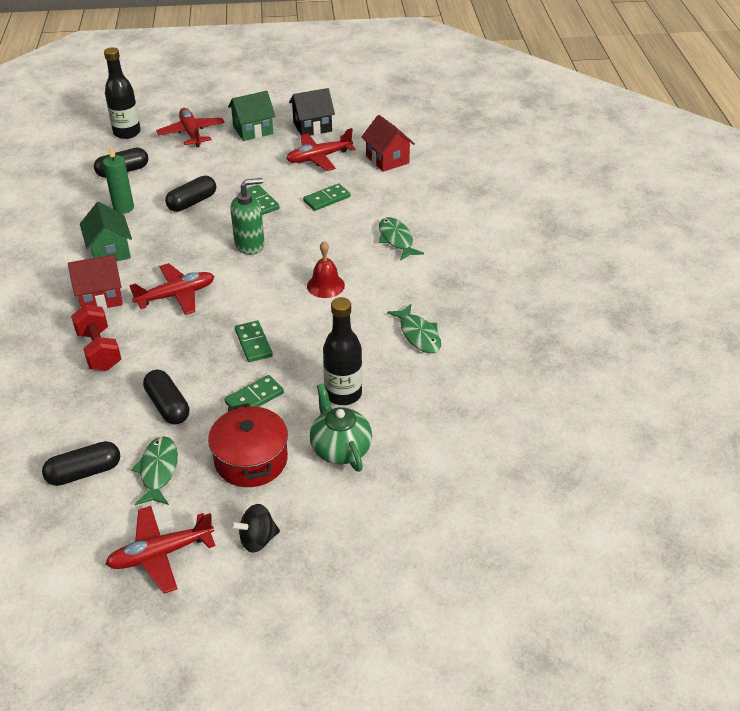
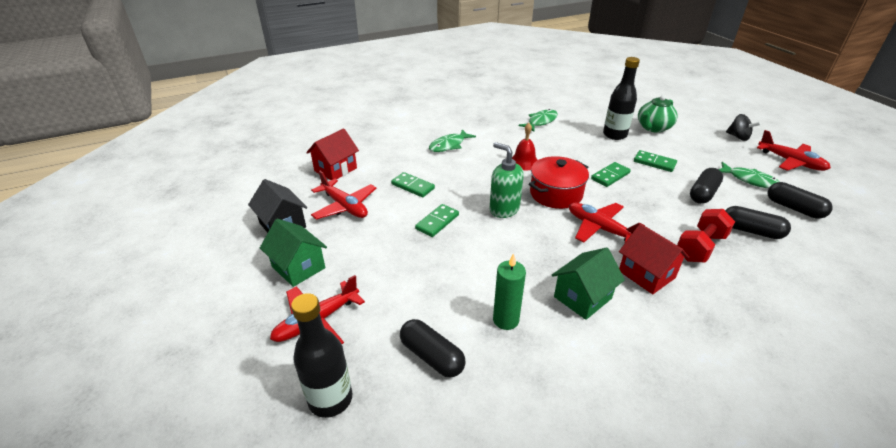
camera: 110 degrees left, 5 degrees down
(158, 470) = (750, 180): green fish -> green fish turned 120 degrees counterclockwise
(192, 202) = (463, 267): black capsule -> black capsule (751, 231)
(251, 460) = (697, 151): red pot -> red pot (556, 194)

